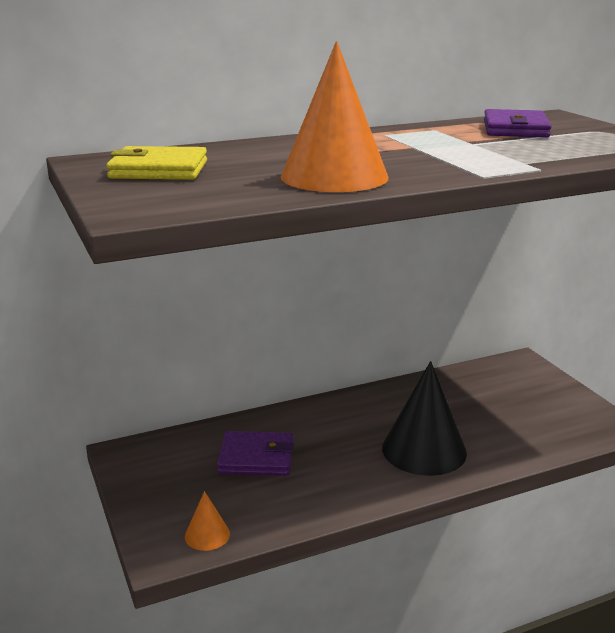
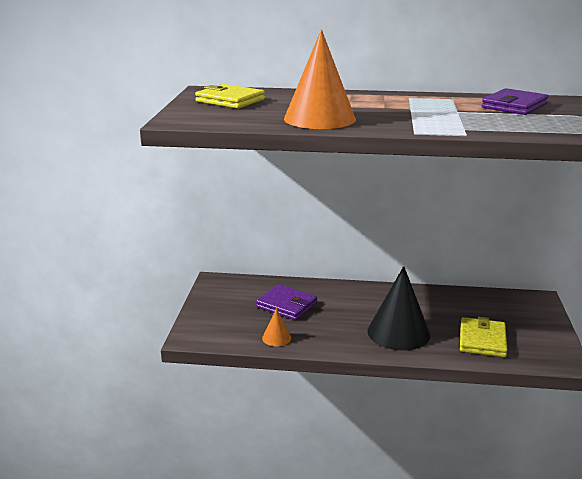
camera: 30 degrees right, 0 degrees up
(207, 535) = (221, 336): orange cone -> orange cone (276, 338)
(518, 429) = (482, 340): none -> yellow wallet

